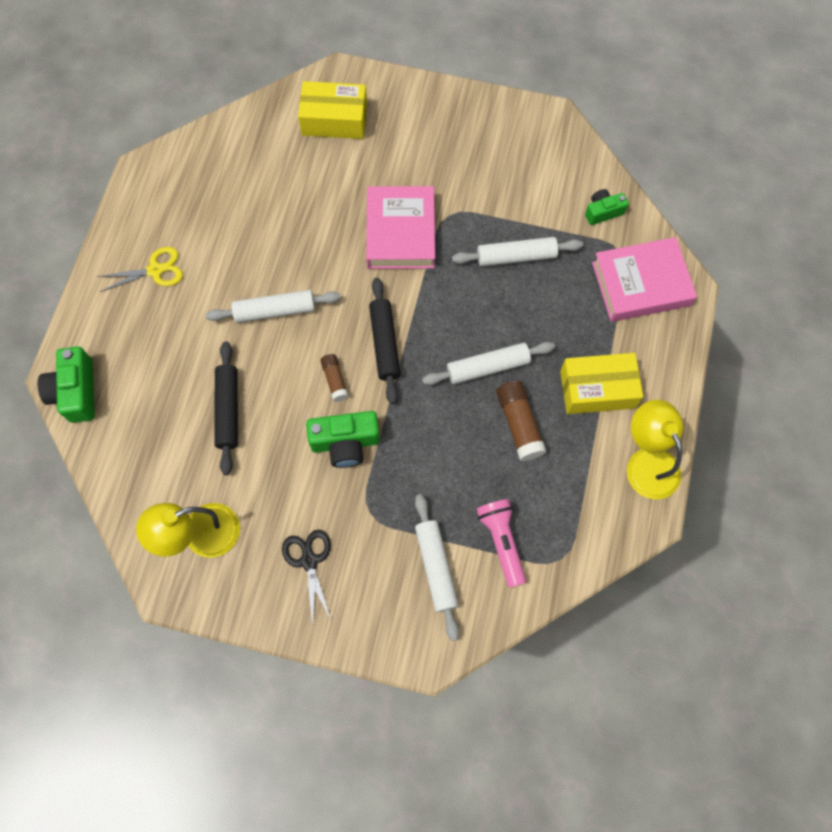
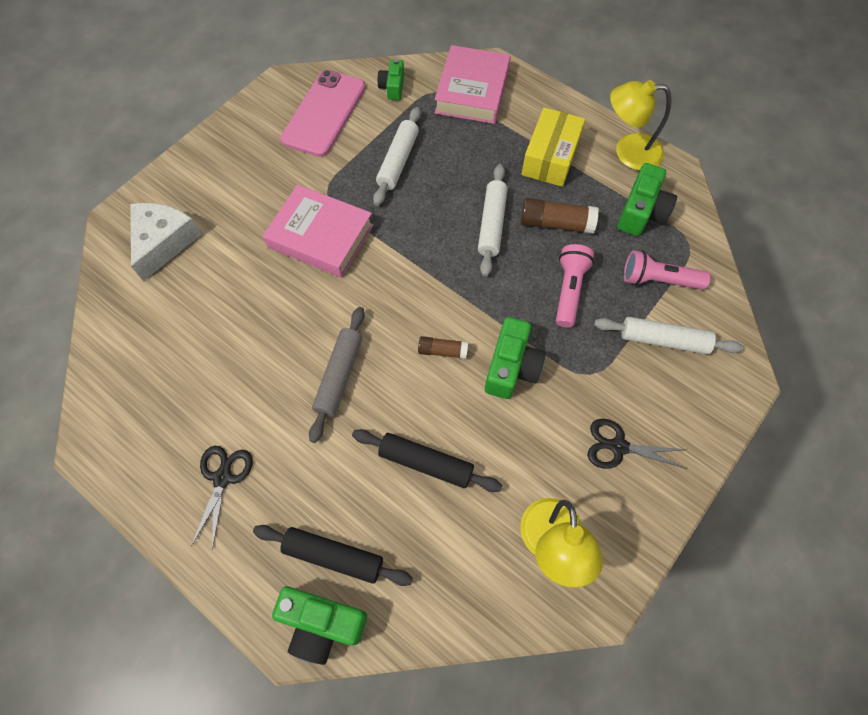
camera: 65 degrees left, 5 degrees down
(155, 270) = (222, 478): yellow scissors -> black scissors
(275, 311) = (339, 376): white rolling pin -> grey rolling pin
(334, 120) = (163, 242): yellow box -> white cheese
(384, 343) = (427, 294): black rolling pin -> black rolling pin (333, 556)
(449, 463) = (569, 290): none -> pink flashlight
(536, 169) = (324, 113): none -> pink phone
(576, 500) = (641, 212): none -> green camera

